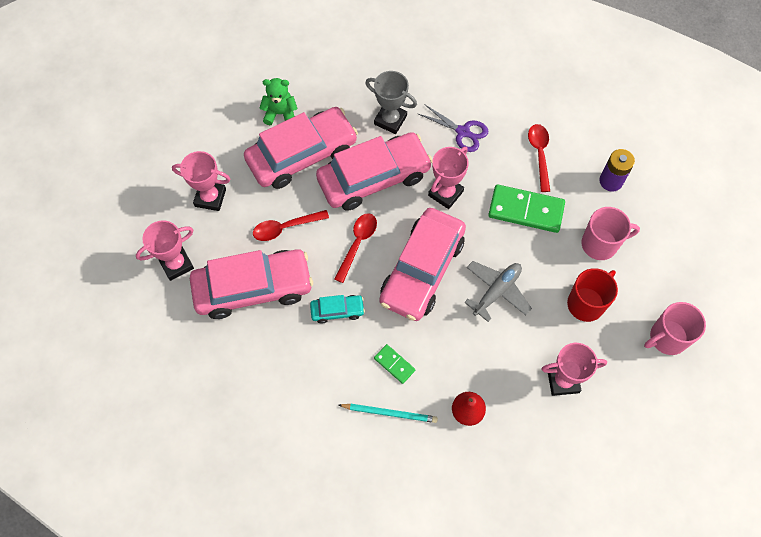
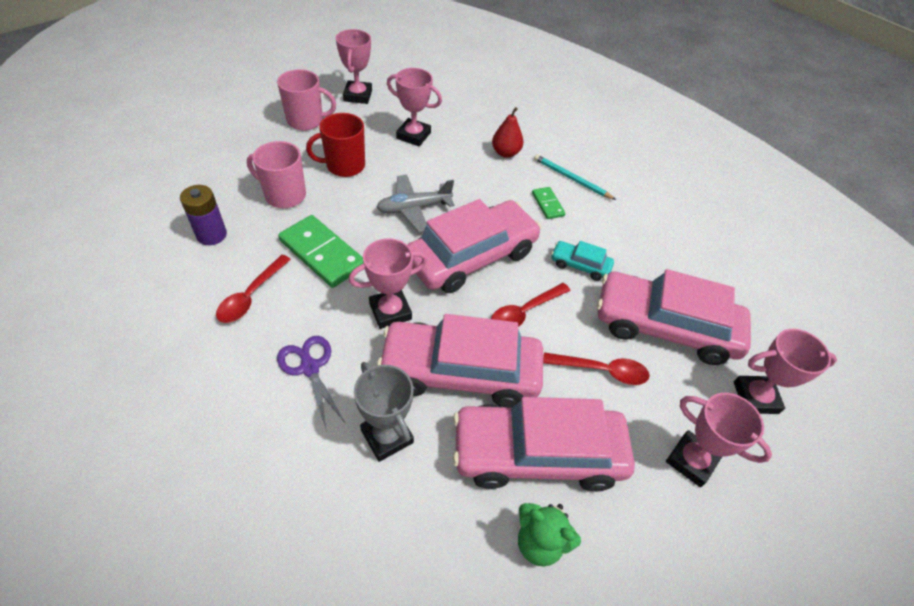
camera: 155 degrees left, 15 degrees down
(658, 406) = (358, 96): none -> pink trophy

